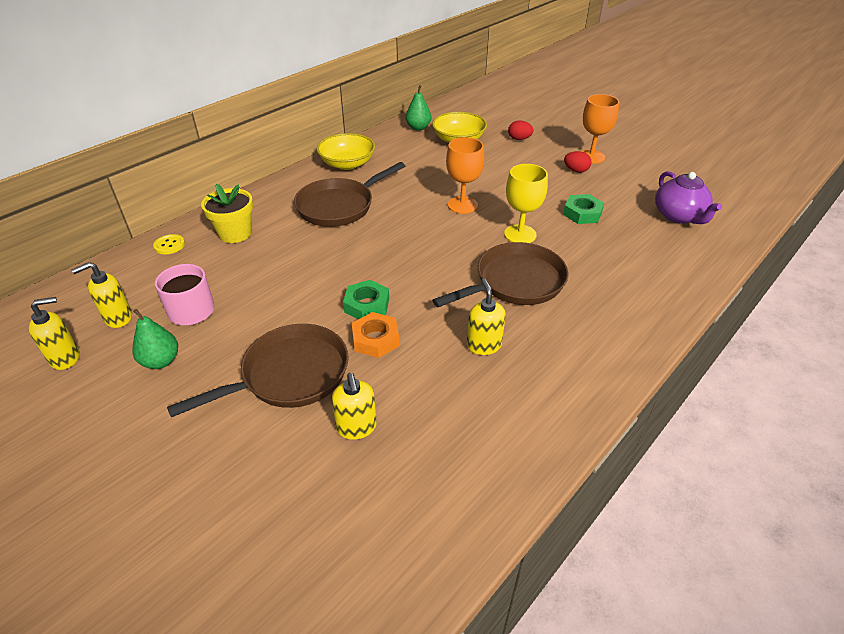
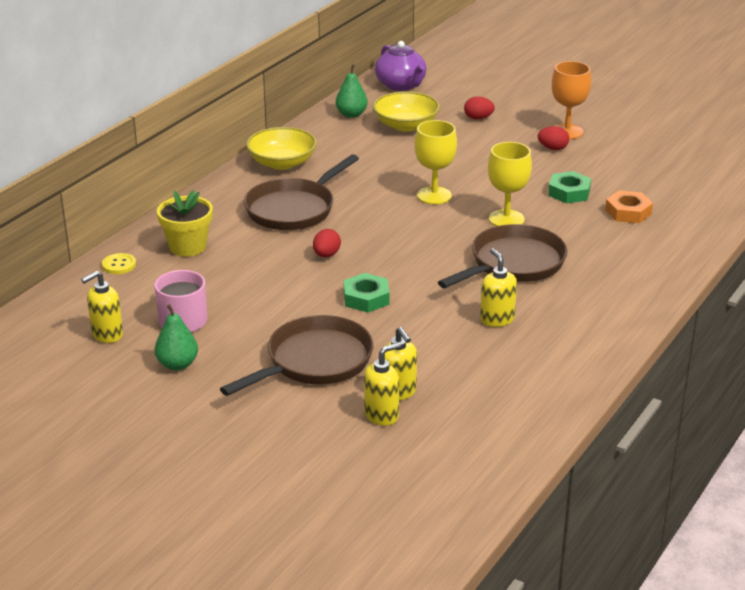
camera: 10 degrees left, 10 degrees down
(65, 358) = (75, 372): yellow soap dispenser -> yellow soap dispenser (381, 415)
(348, 254) = (326, 255): none -> red egg
(375, 339) = (387, 325): orange nut -> orange nut (628, 212)
(462, 205) = (434, 195): orange goblet -> yellow goblet
(679, 216) = (673, 186): purple teapot -> purple teapot (401, 85)

